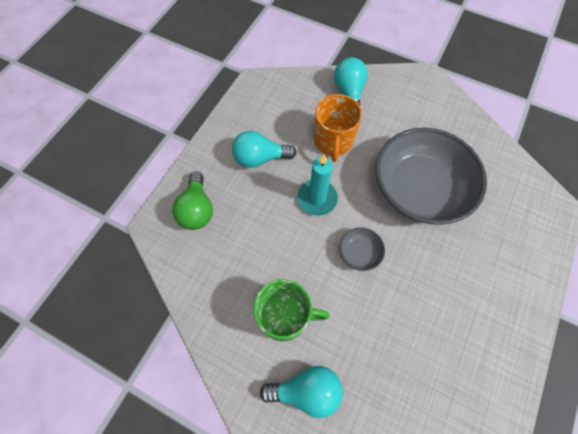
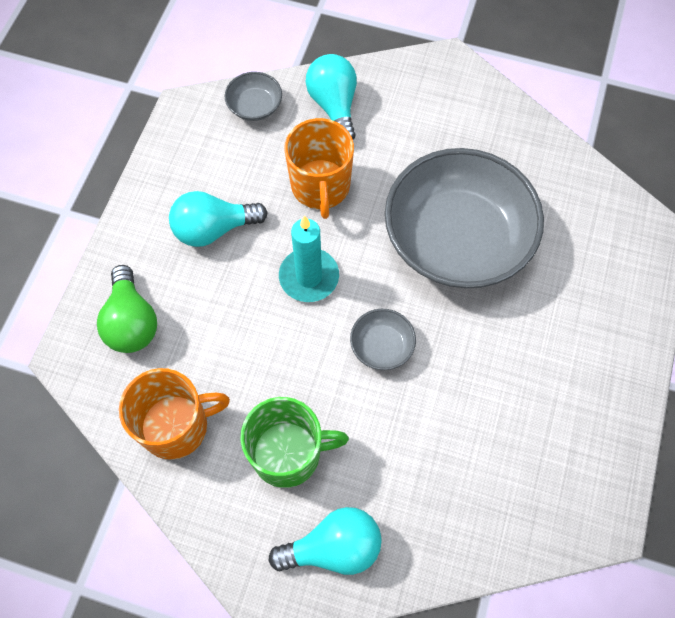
camera: 10 degrees left, 0 degrees up
(213, 284) = (176, 426): none -> orange mug
(298, 86) = (255, 106): none -> grey bowl

